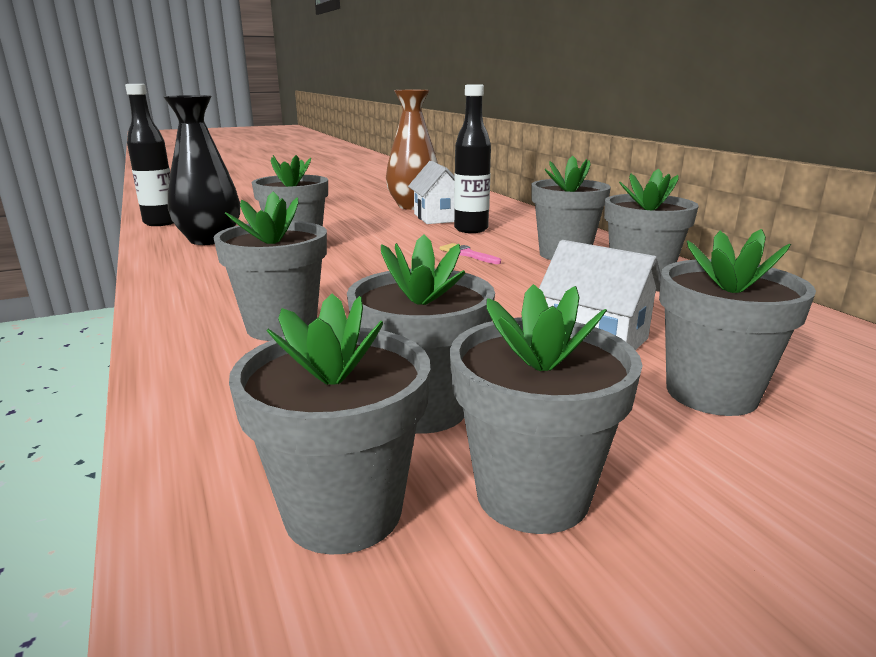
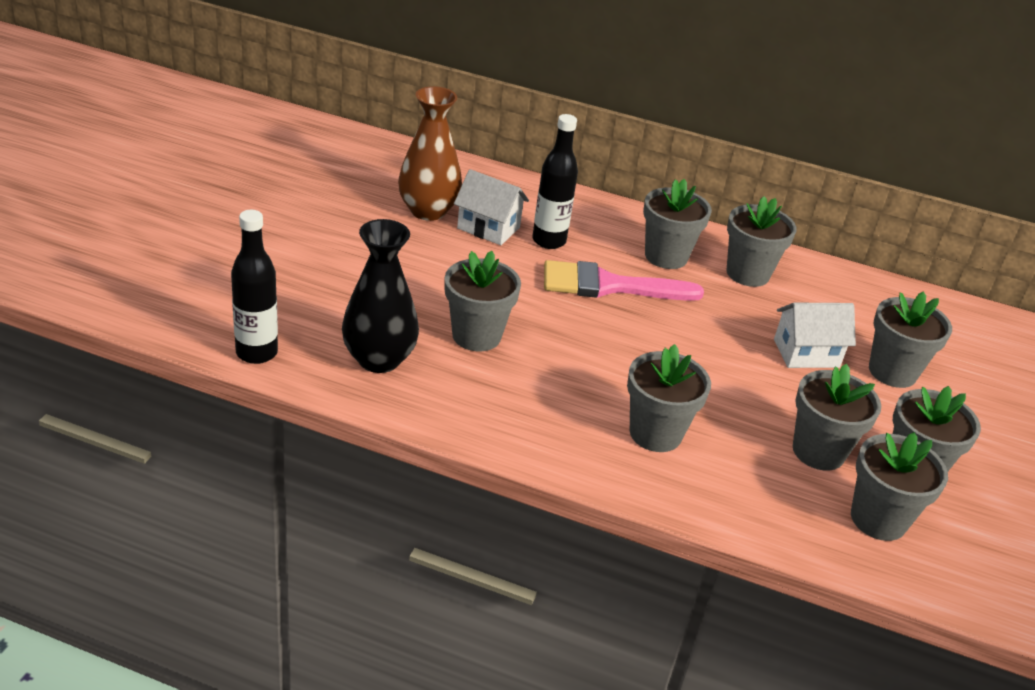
camera: 50 degrees left, 15 degrees up
(467, 254) = (609, 285): pink brush -> pink brush, size x2.38

